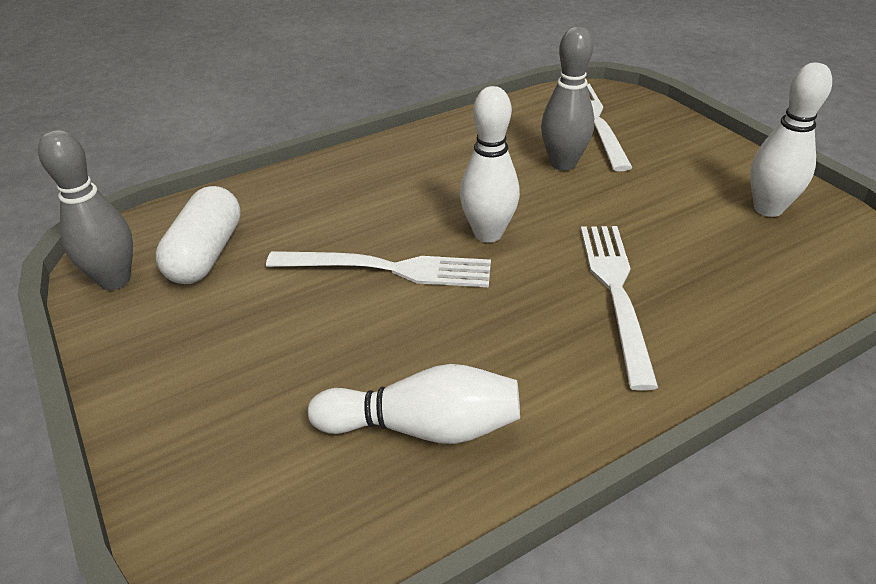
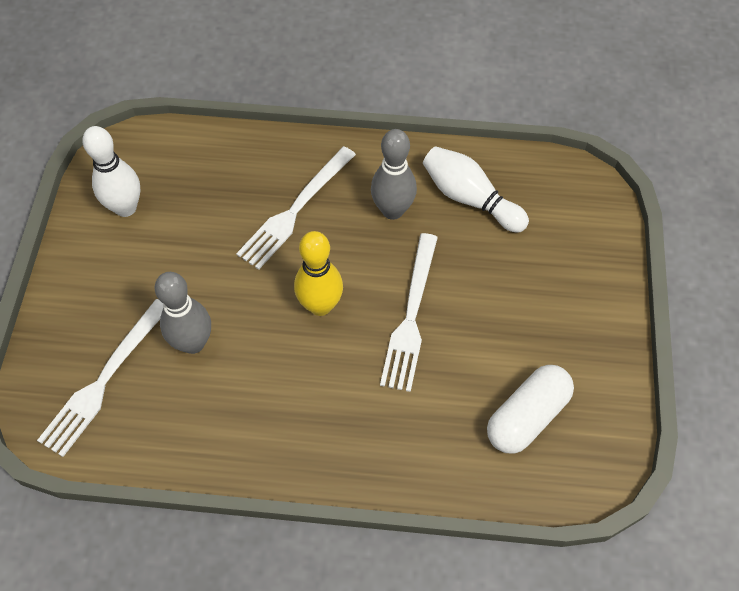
camera: 145 degrees left, 20 degrees up
(115, 280) = (603, 429): grey bowling pin -> grey bowling pin (392, 210)
(388, 269) = (411, 316): white fork -> white fork turned 120 degrees counterclockwise
(488, 234) = (320, 305): white bowling pin -> yellow bowling pin

